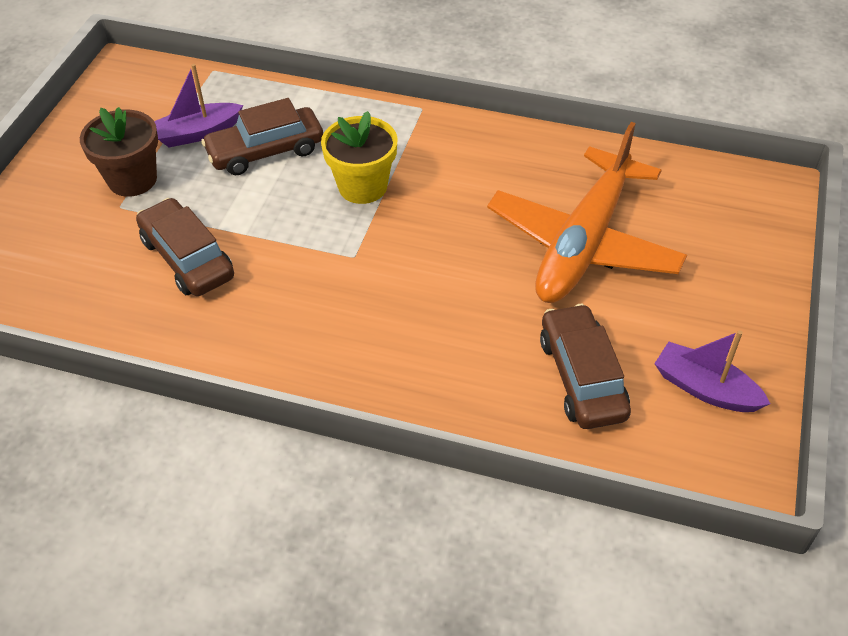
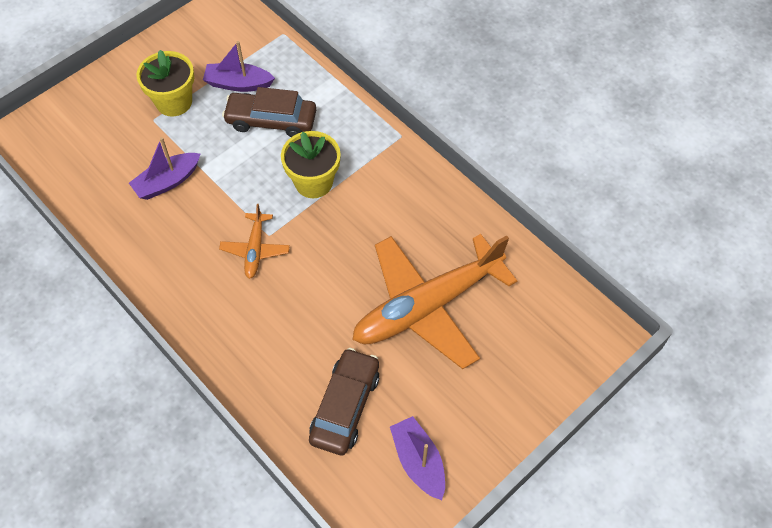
camera: 30 degrees right, 10 degrees up
(132, 179) = (174, 102): brown flower pot -> yellow flower pot
(187, 258) = (167, 182): brown car -> purple boat
(349, 276) = (255, 249): none -> orange plane

